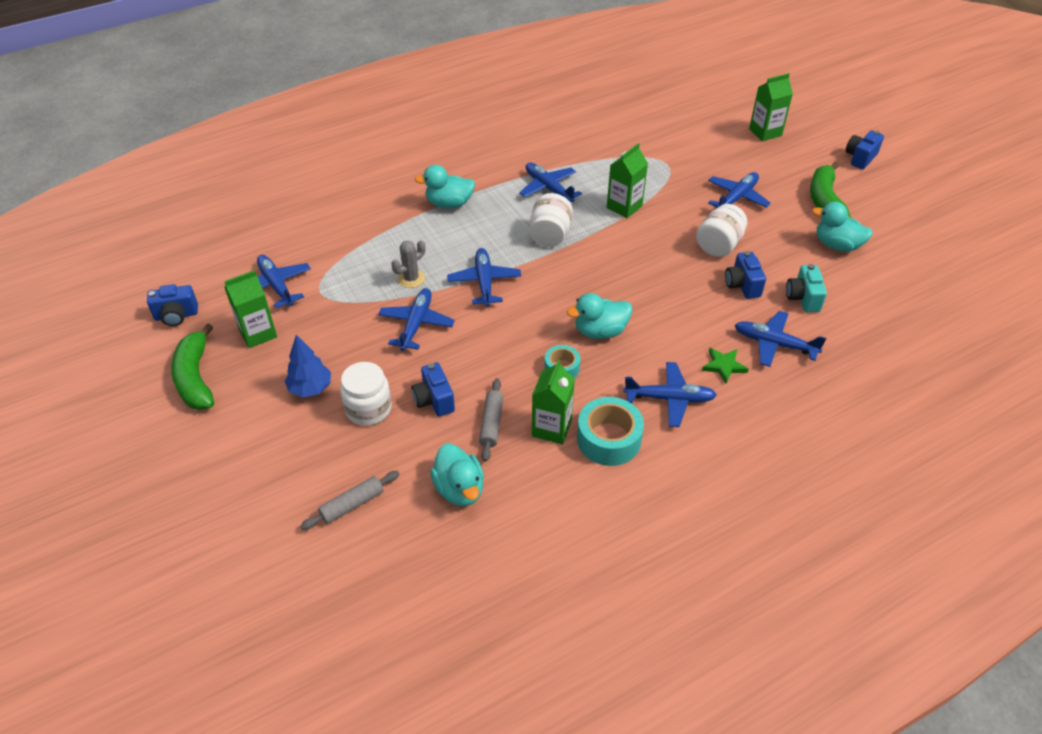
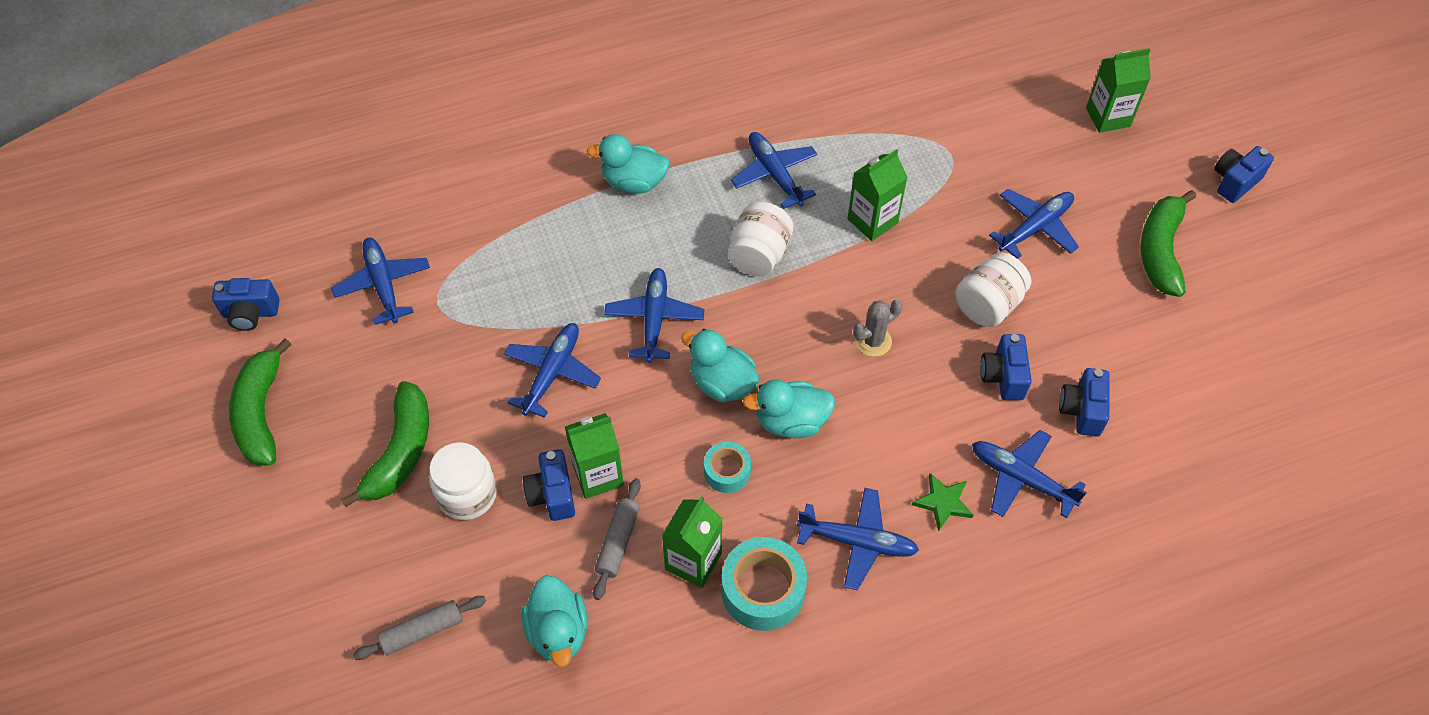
camera: 10 degrees right, 10 degrees up
(258, 333) = (348, 357): green carton -> green carton (598, 475)
(310, 388) = (400, 451): blue tree -> green banana
(411, 279) = (559, 299): grey cactus -> grey cactus (873, 341)
(803, 298) = (1082, 410): turquoise camera -> blue camera
(837, 245) = (1155, 329): turquoise duck -> turquoise duck (722, 383)

